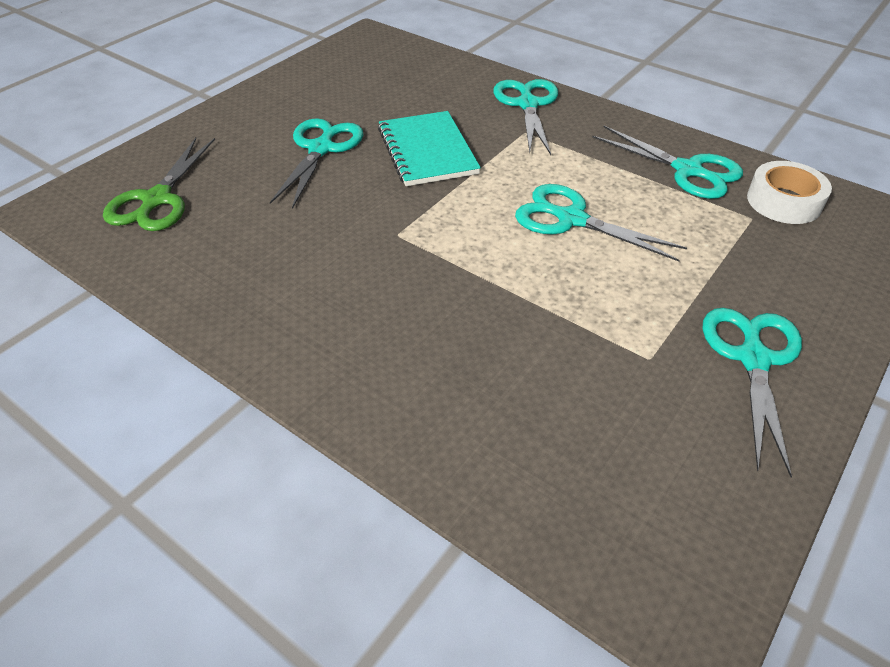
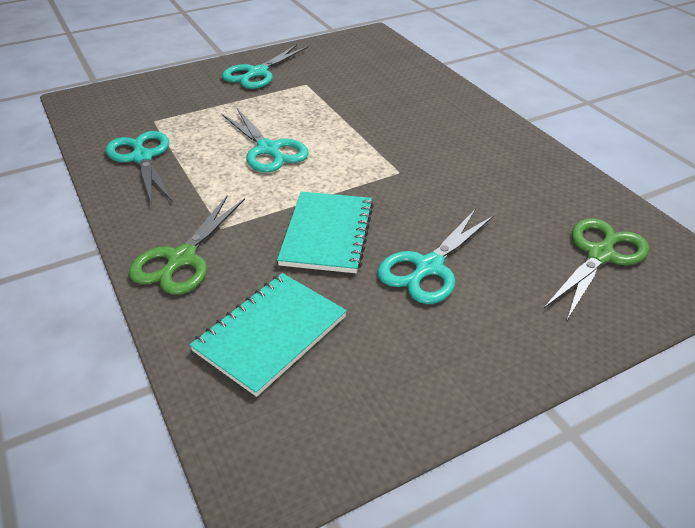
camera: 155 degrees left, 5 degrees down
(415, 83) = (270, 334): none -> turquoise notebook
(527, 104) = (182, 259): turquoise scissors -> green scissors
(784, 201) = (117, 123): white tape -> none

